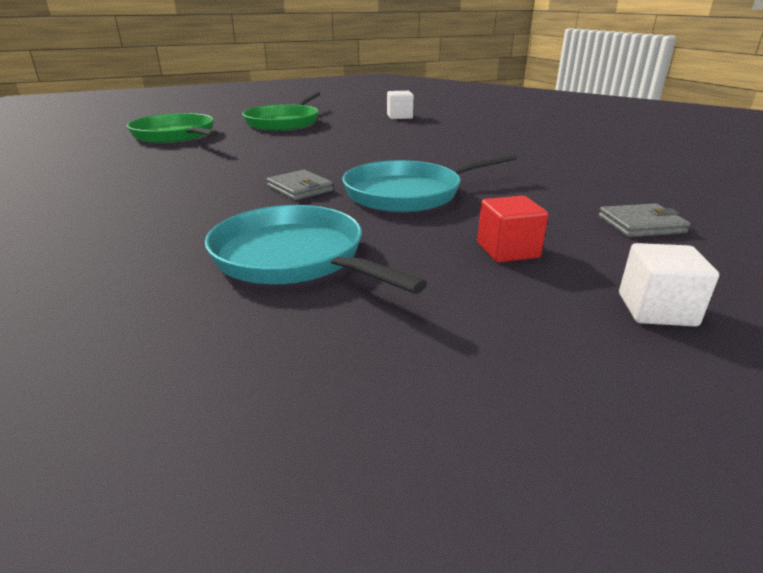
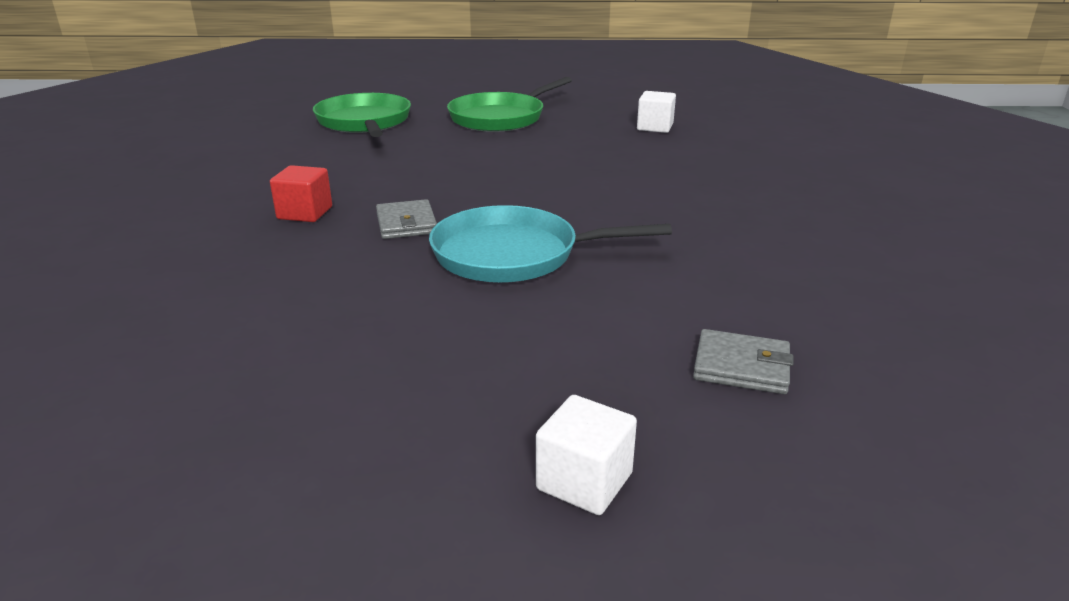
camera: 25 degrees right, 0 degrees up
(293, 257) = (303, 312): turquoise pan -> none
(507, 250) = (523, 360): red cube -> red cube (305, 213)

